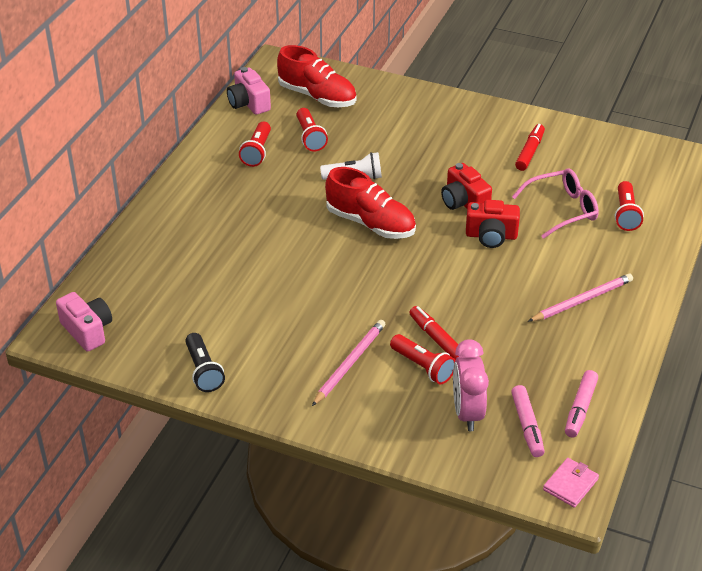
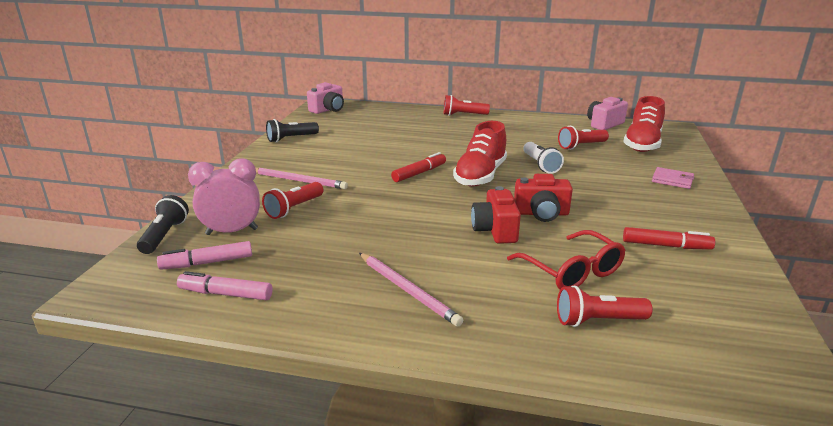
camera: 80 degrees right, 15 degrees down
(257, 152) = (544, 132): red flashlight -> red flashlight (463, 115)
(436, 339) = (331, 212): red marker -> red marker (419, 173)
(464, 202) = (541, 213): red camera -> red camera turned 135 degrees counterclockwise
(468, 465) = (164, 235): none -> black flashlight
(562, 209) = (572, 271): pink glasses -> red glasses
(570, 484) = (115, 291): pink wallet -> pink wallet (672, 180)

